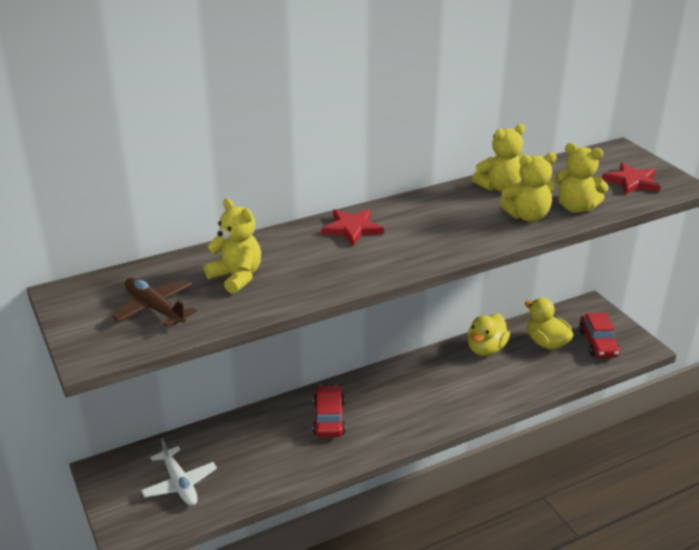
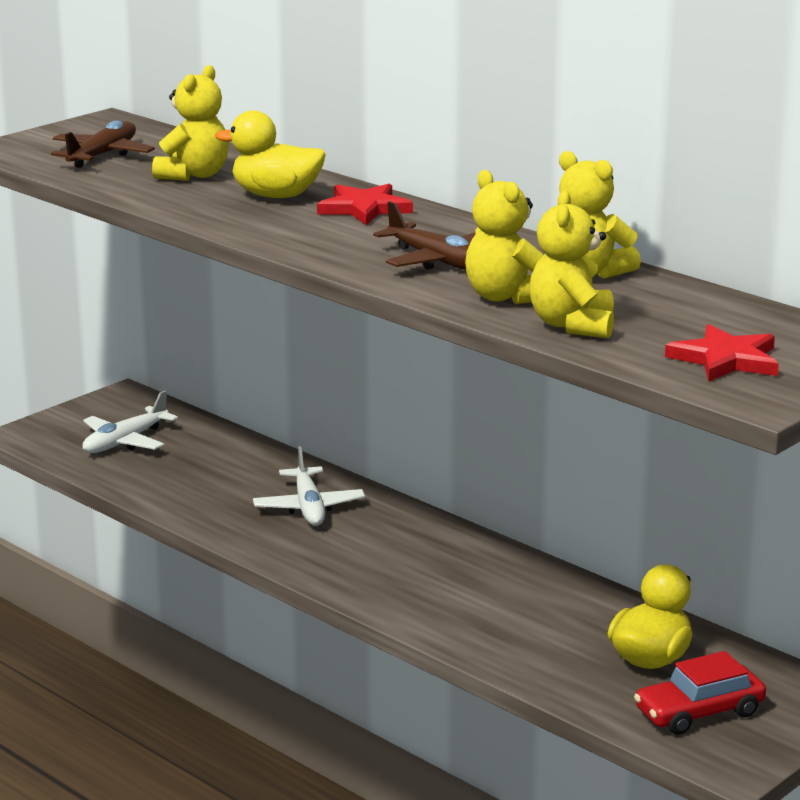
camera: 70 degrees right, 10 degrees down
(329, 418) = (309, 507): red car -> white plane
(460, 224) = (437, 261): none -> brown plane
(486, 349) = (581, 604): yellow duck -> yellow duck (276, 196)

